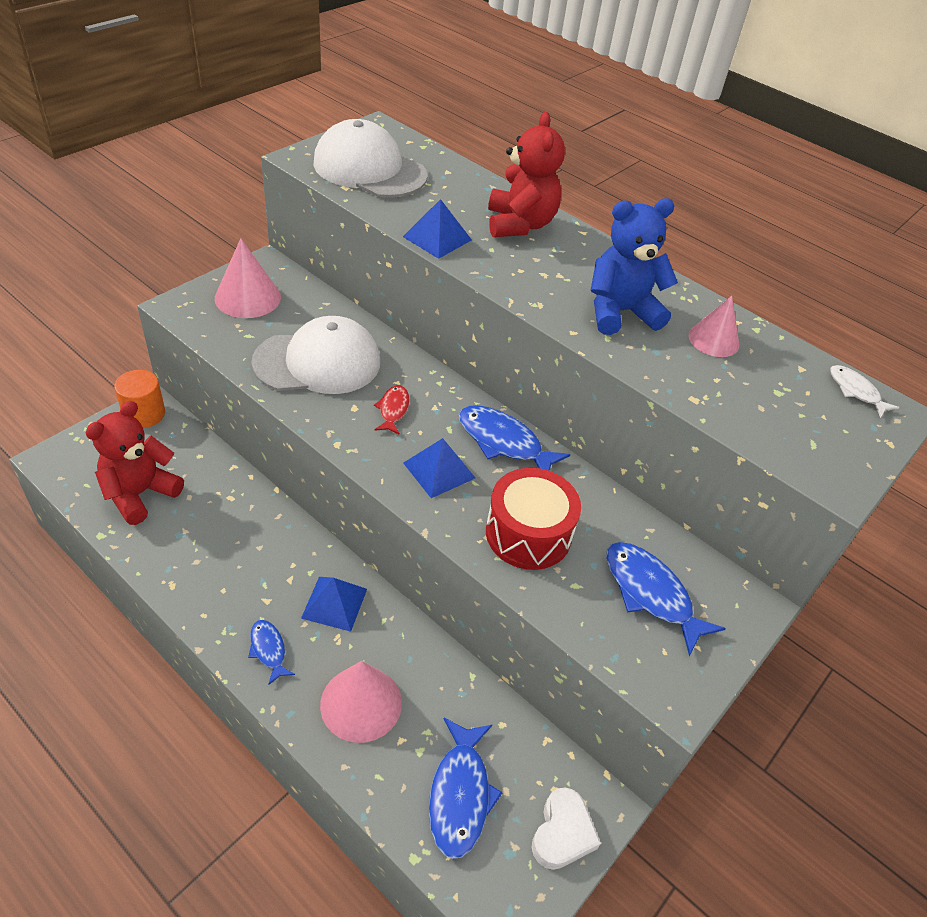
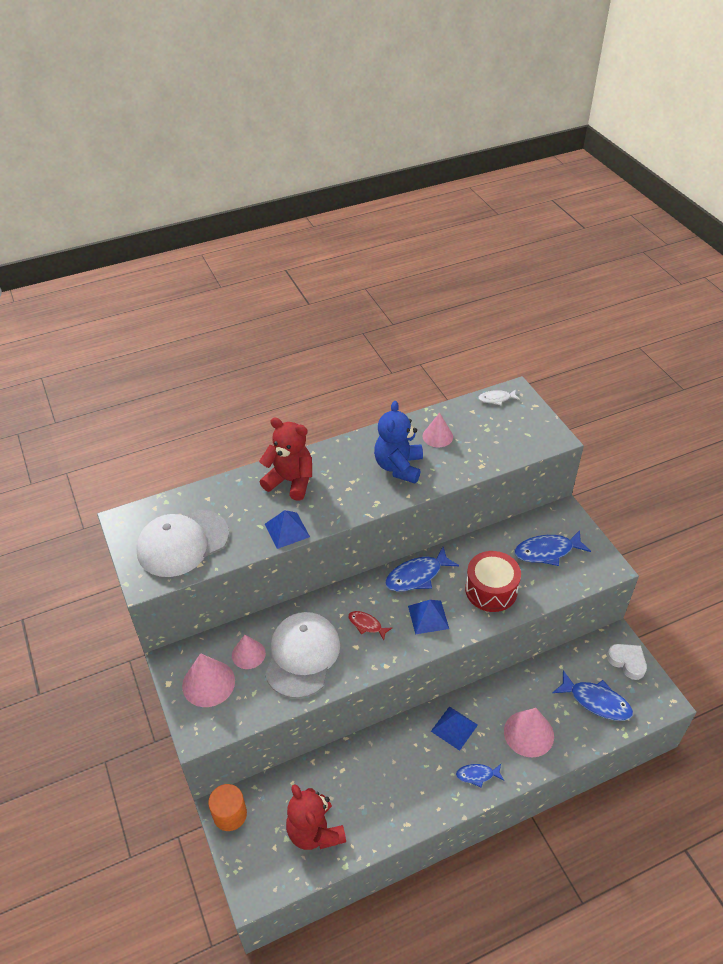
camera: 60 degrees left, 0 degrees up
(300, 317) = (248, 654): none -> pink cone

